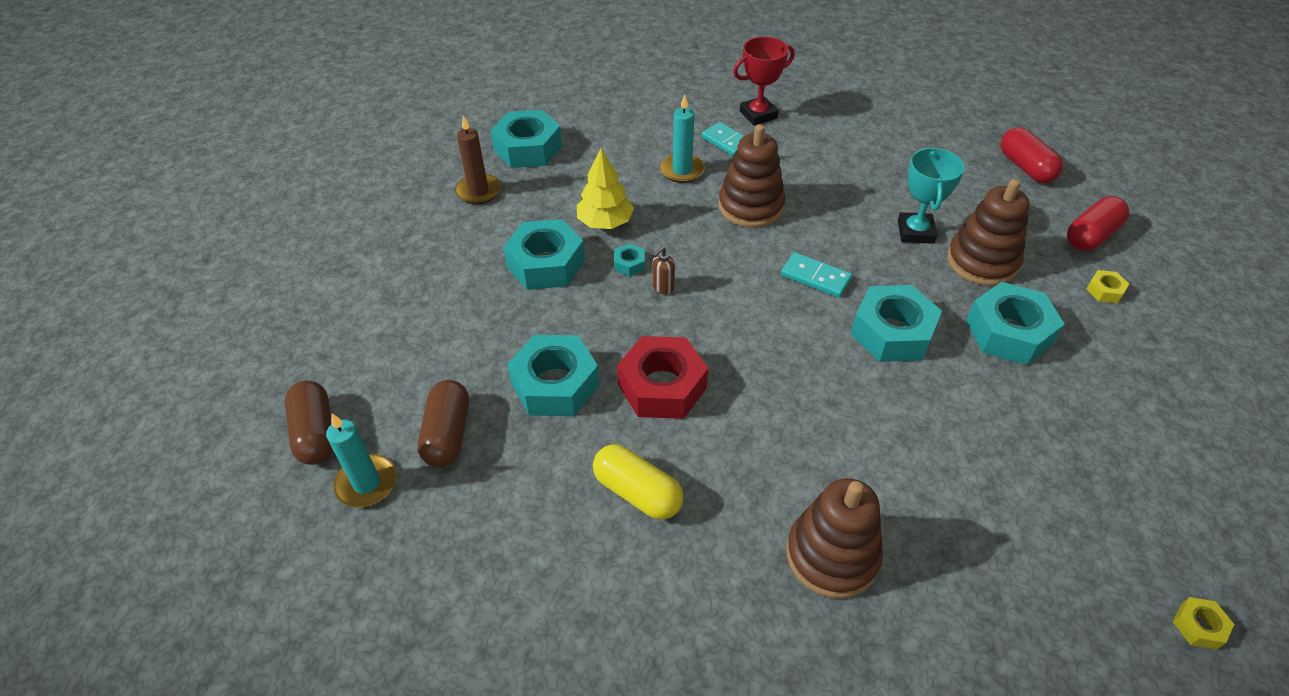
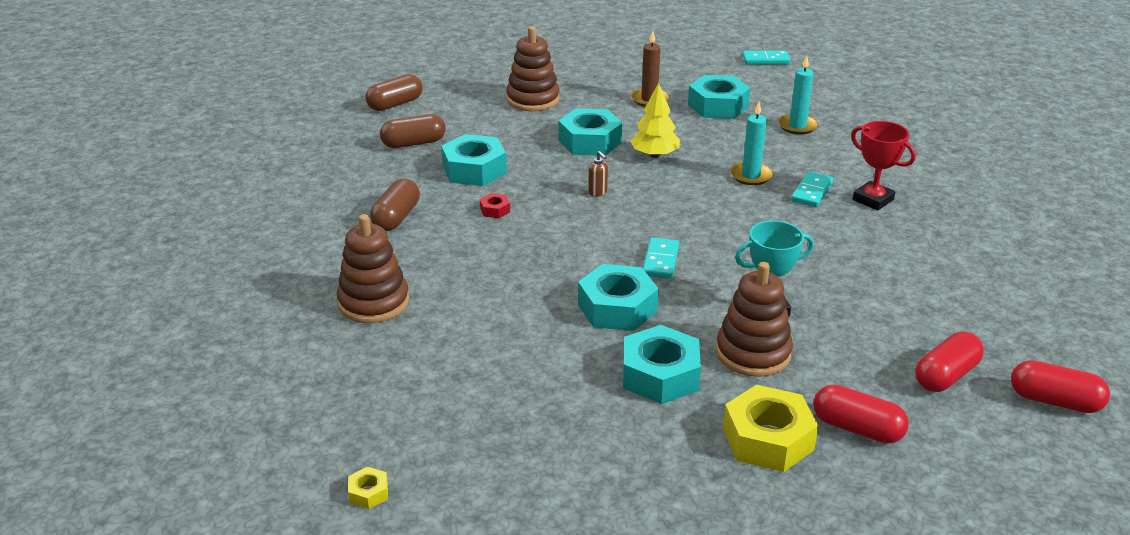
camera: 70 degrees right, 15 degrees down
(367, 483) = (366, 128): turquoise candle -> turquoise candle (797, 126)
(451, 87) = (765, 60): none -> turquoise domino
(629, 264) = (614, 174): turquoise nut -> none
(637, 492) = (396, 217): yellow capsule -> brown capsule
(662, 386) = (495, 210): red nut -> red nut, size x0.45
(663, 287) = (597, 192): brown soap dispenser -> brown soap dispenser turned 150 degrees counterclockwise
(750, 206) = (730, 216): brown stacking toy -> brown stacking toy (533, 99)
(1060, 129) = (1054, 401): none -> red capsule
(1105, 291) = (768, 439): yellow nut -> yellow nut, size x2.24

